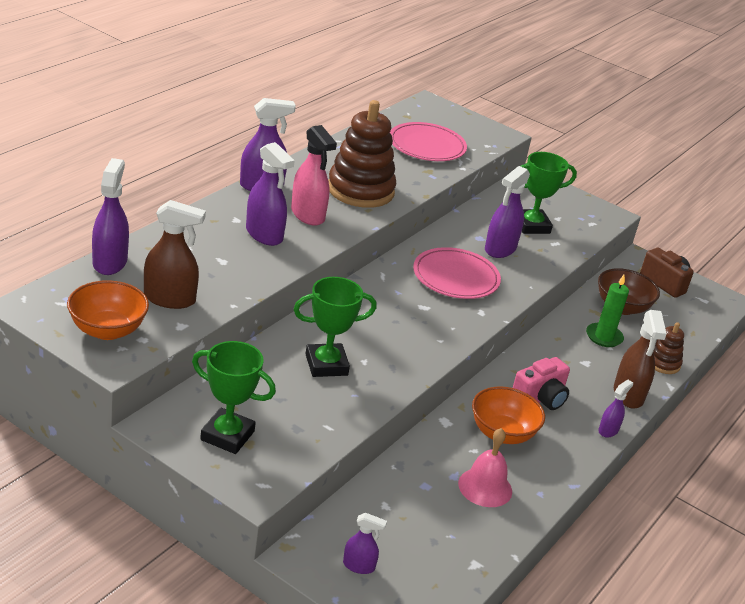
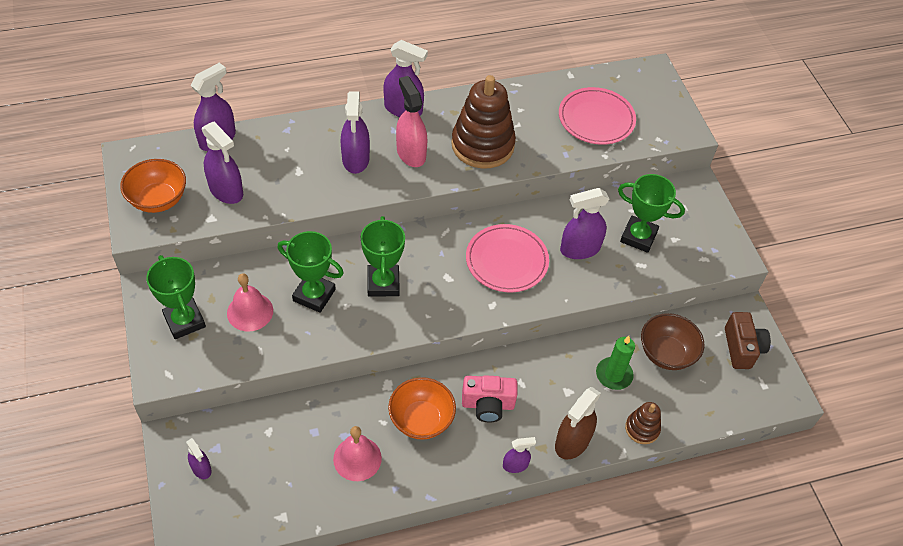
camera: 40 degrees right, 20 degrees up
(170, 299) = (226, 191): brown spray bottle -> purple spray bottle
(282, 401) = (250, 311): none -> pink bell
(308, 215) = (411, 153): pink spray bottle -> pink spray bottle turned 150 degrees clockwise
(376, 332) = (383, 283): none -> green trophy

